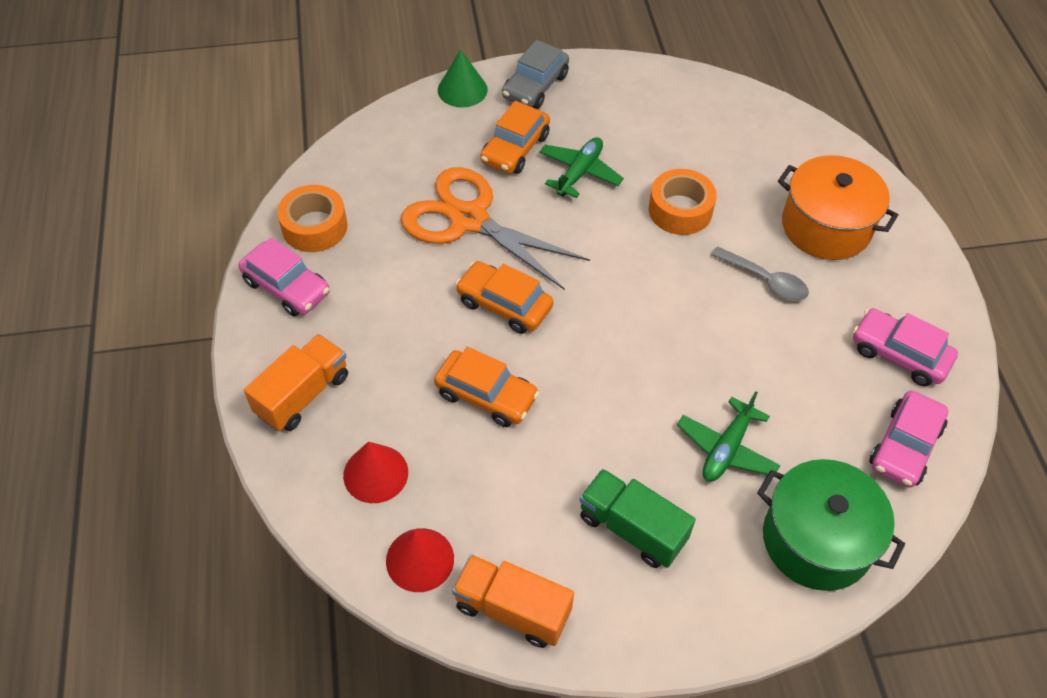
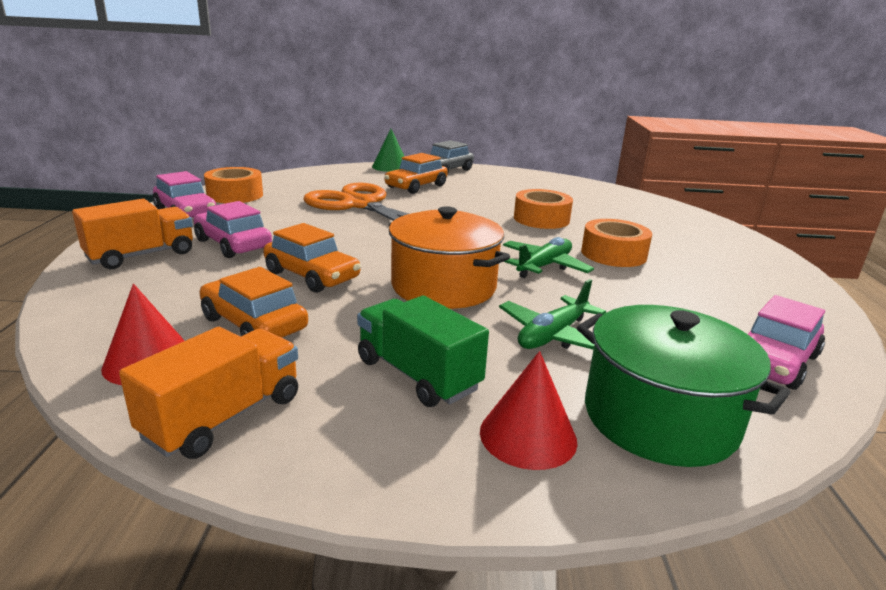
camera: 10 degrees right, 30 degrees down
(375, 473) = (161, 302): red cone -> red cone (528, 435)
(504, 305) = (363, 238): orange car -> orange car (254, 324)
(512, 609) = (224, 417): orange truck -> orange truck turned 90 degrees clockwise
(579, 172) = (462, 198): green plane -> green plane (544, 266)
(765, 280) = (613, 254): grey spoon -> orange tape
(826, 226) = (674, 238): orange pot -> orange pot (443, 286)
(899, 354) = (756, 304): pink car -> pink car (233, 244)

